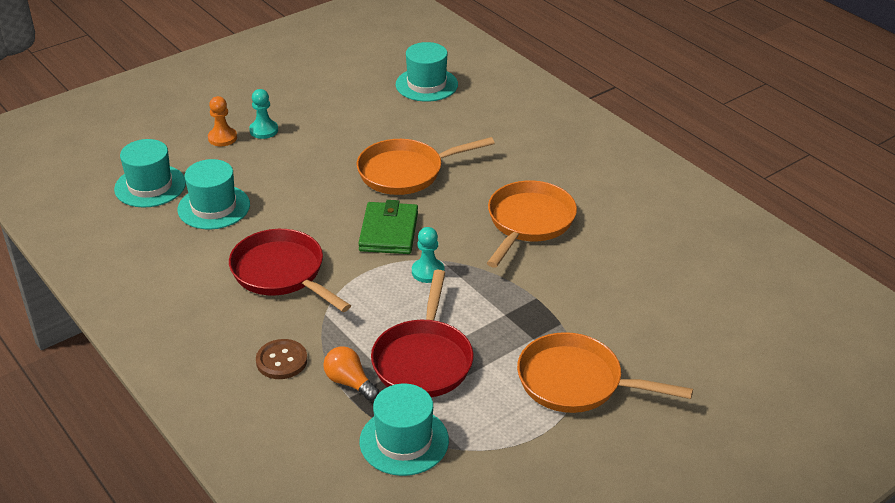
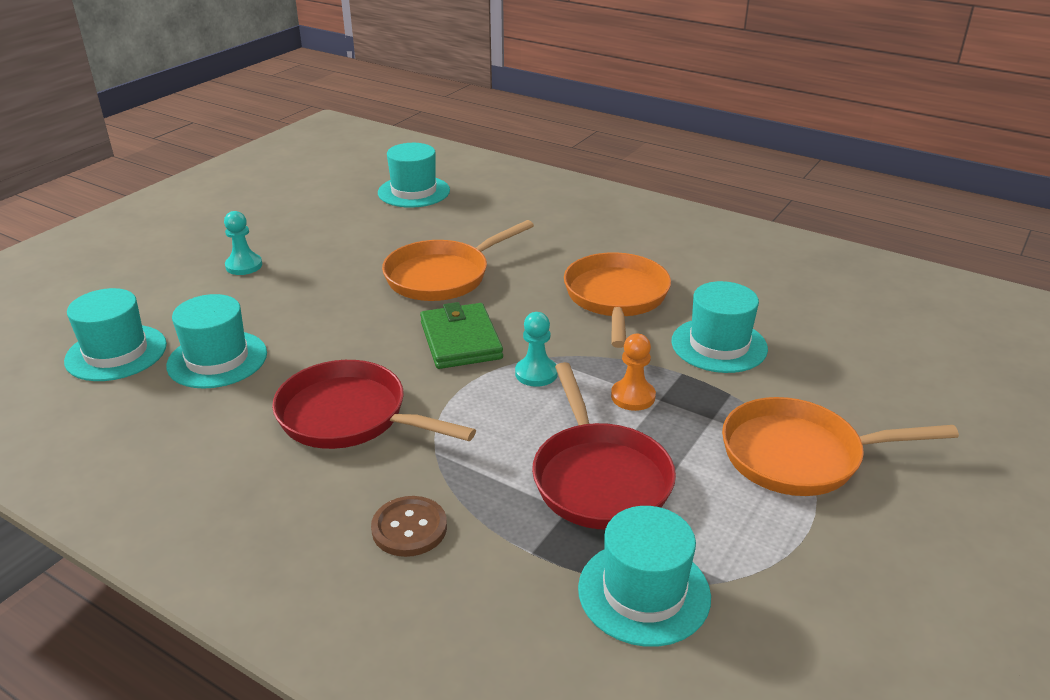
camera: 20 degrees left, 5 degrees down
(222, 138) = (193, 283): orange pawn -> orange pawn (633, 396)
(349, 382) = (520, 532): orange light bulb -> none
(581, 282) = (719, 345): none -> turquoise hat

